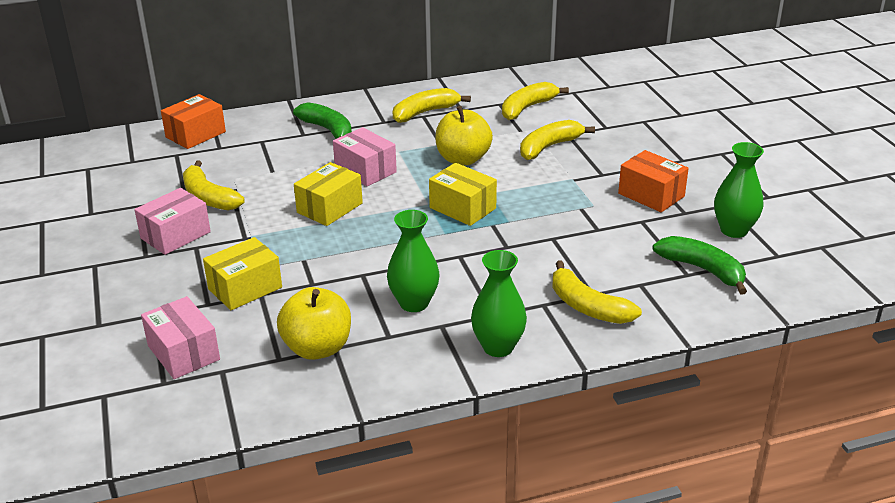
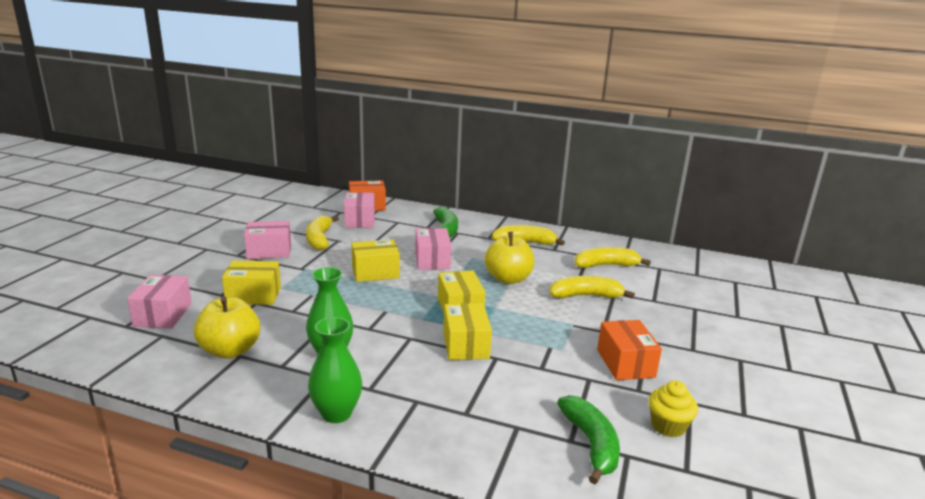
camera: 35 degrees right, 10 degrees down
(217, 156) = (360, 220): none -> pink box
(514, 239) = (465, 345): none -> yellow box
(587, 307) = (447, 421): yellow banana -> none
(734, 230) = (668, 426): green vase -> yellow cupcake

